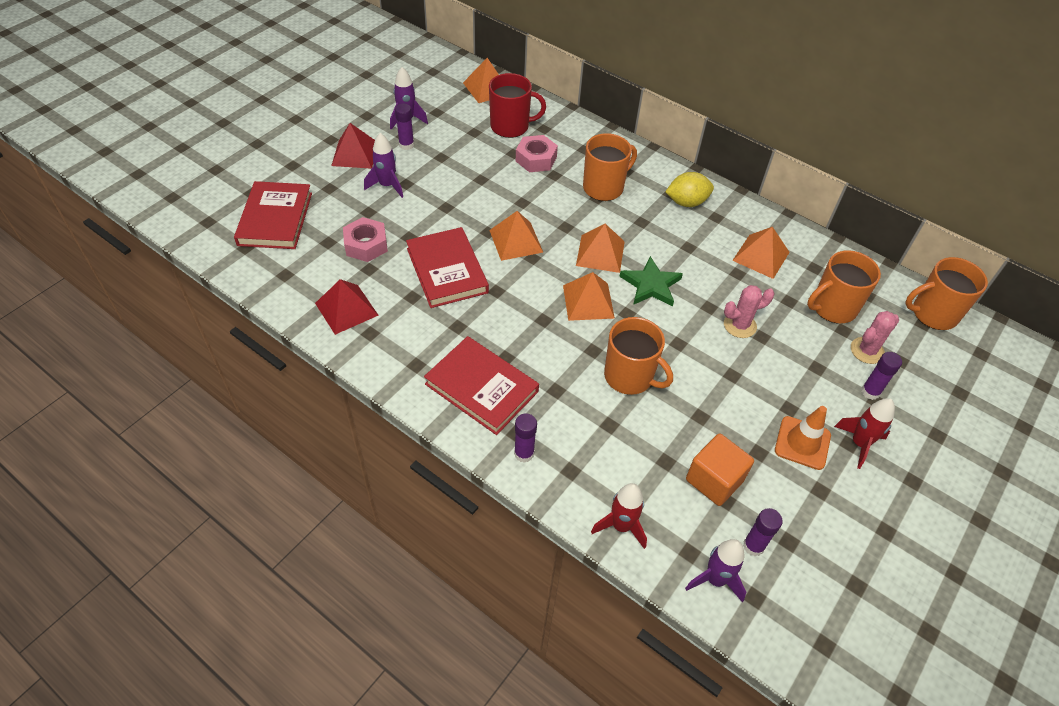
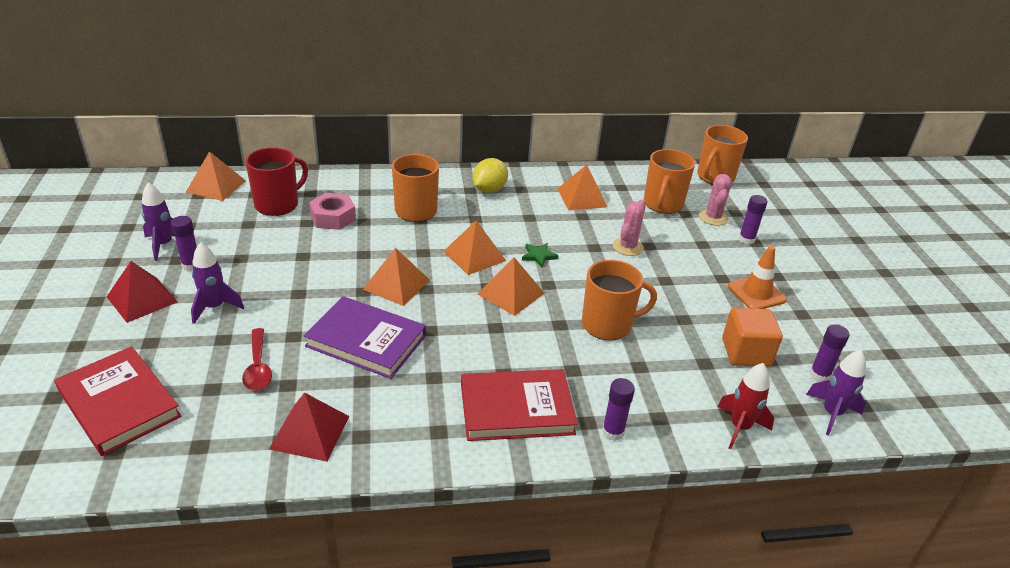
camera: 45 degrees left, 15 degrees down
(366, 245) = (258, 367): pink nut -> red spoon
(447, 270) = (366, 341): red book -> purple book
(651, 285) = (539, 256): green star -> green star, size x0.59
(859, 444) = (782, 272): red rocket -> none

